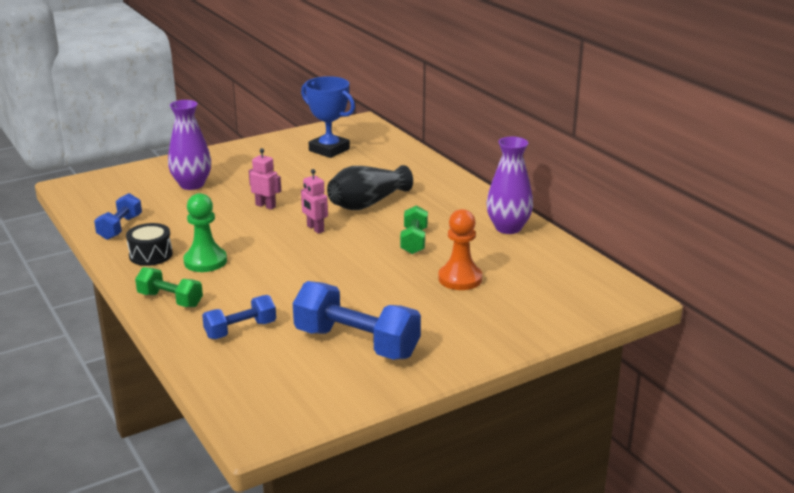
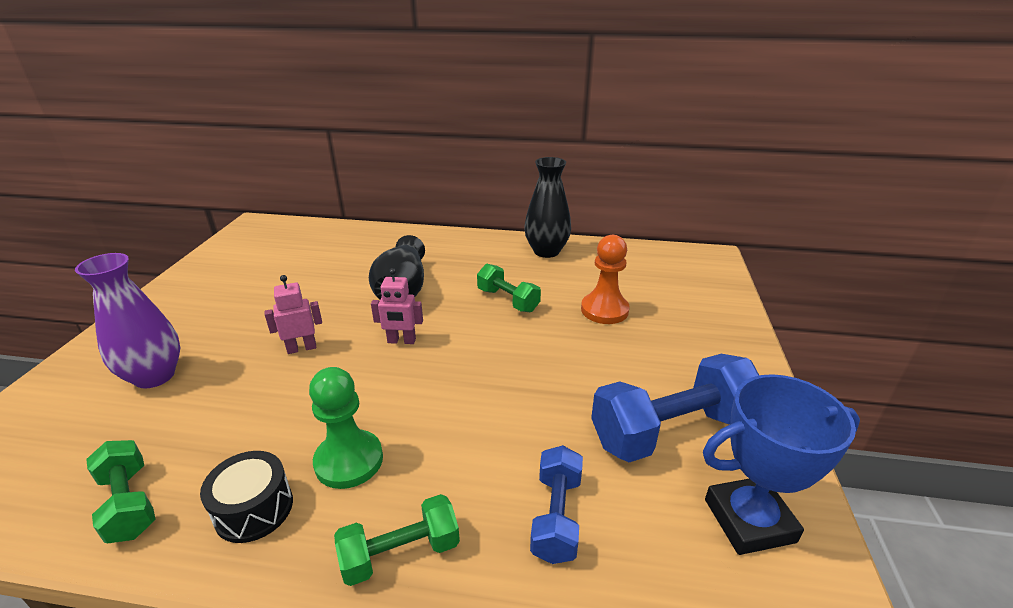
camera: 50 degrees left, 5 degrees up
(120, 227) = (129, 503): blue dumbbell -> green dumbbell
(329, 150) = (268, 260): blue trophy -> blue trophy (749, 520)
(508, 228) = (546, 251): purple vase -> black vase

